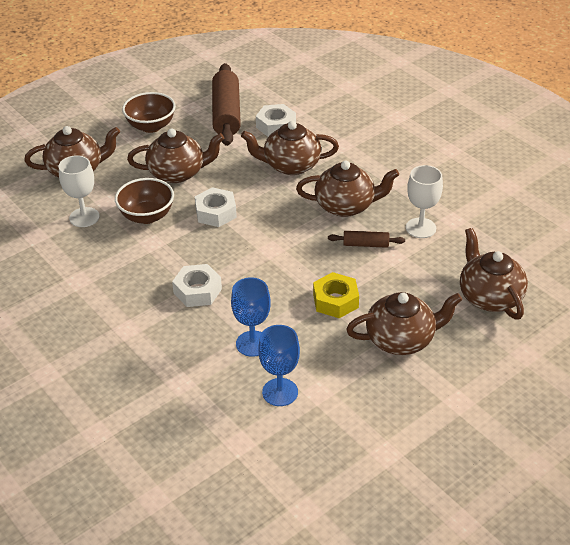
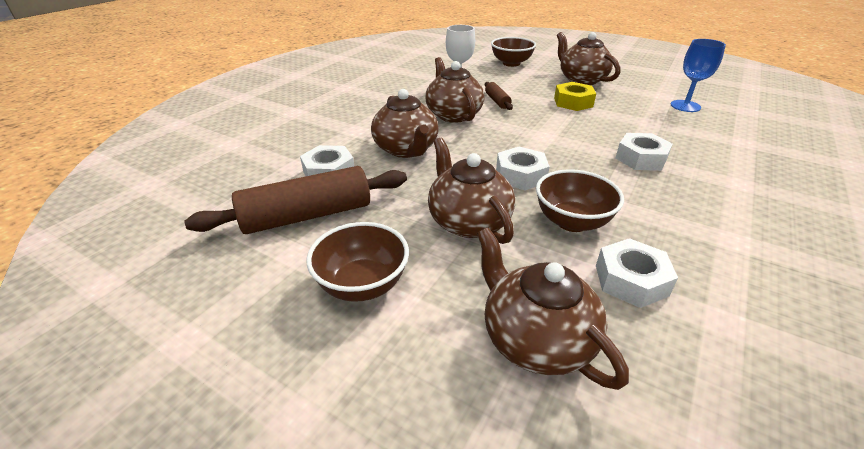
camera: 110 degrees left, 5 degrees down
(84, 217) = (631, 280): white goblet -> white nut
(253, 343) = (659, 123): blue goblet -> none
(489, 297) = (511, 63): brown teapot -> brown bowl

